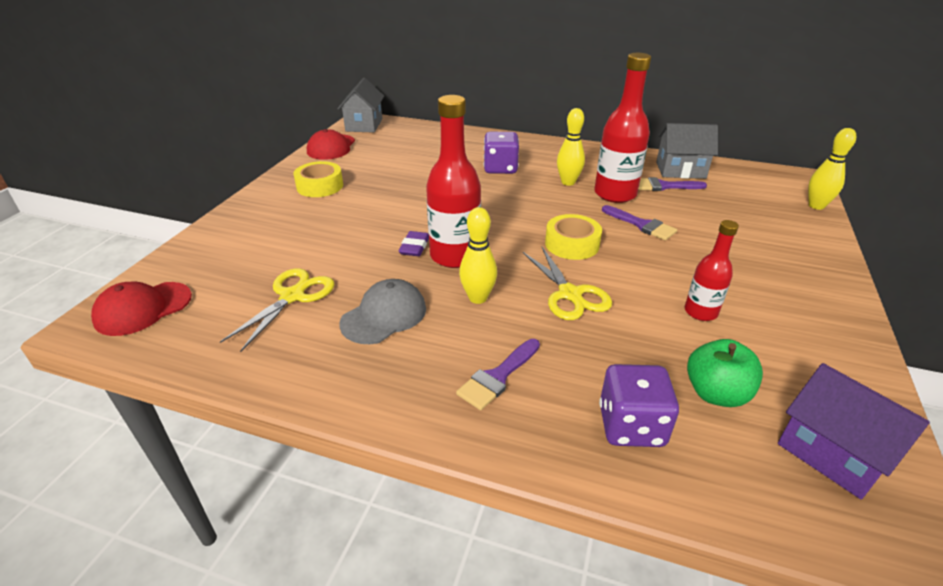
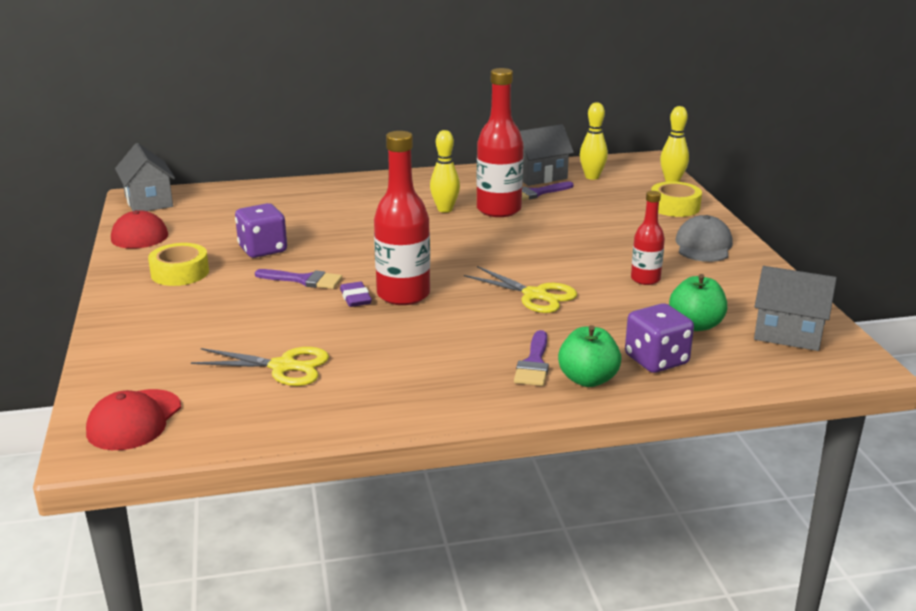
camera: 30 degrees left, 10 degrees down
(292, 296) = (283, 366): yellow scissors -> yellow scissors turned 105 degrees clockwise
(384, 316) = (391, 354): grey cap -> grey cap (703, 245)
(478, 298) = (460, 319): yellow bowling pin -> yellow bowling pin (592, 177)
(500, 168) = (363, 212): purple dice -> purple dice (263, 249)
(534, 421) = (588, 379): none -> green apple
(572, 244) = (500, 259): yellow tape -> yellow tape (674, 207)
(642, 225) = (545, 229): purple brush -> purple brush (304, 280)
(832, 453) = (788, 334): purple house -> grey house

